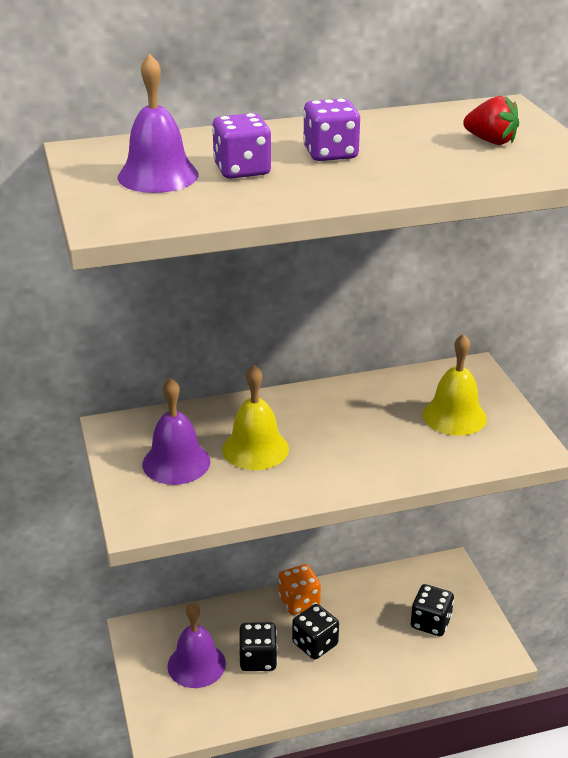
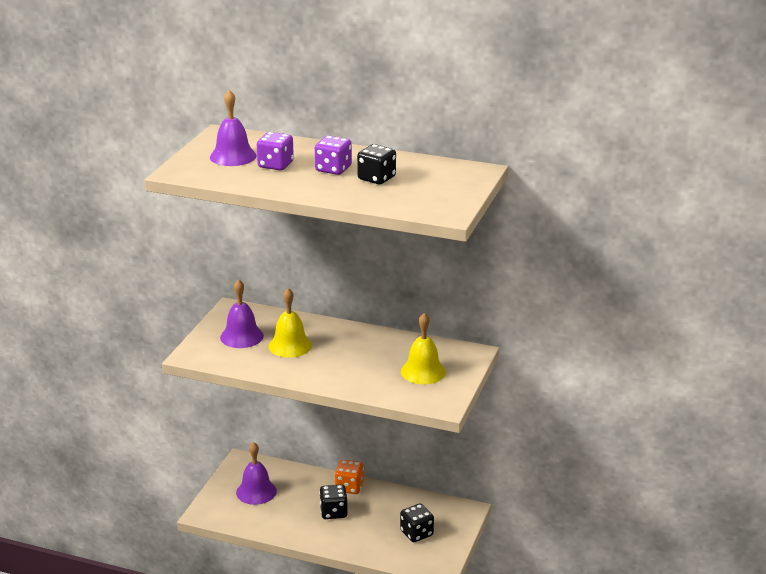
camera: 35 degrees right, 5 degrees down
(258, 659) = (292, 504): black dice -> black dice (376, 178)
(491, 141) = (429, 187): red strawberry -> none

